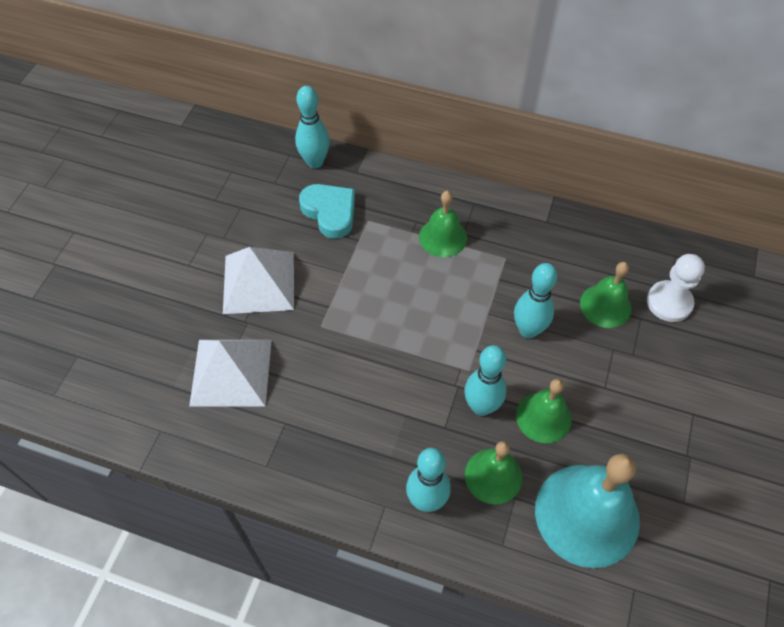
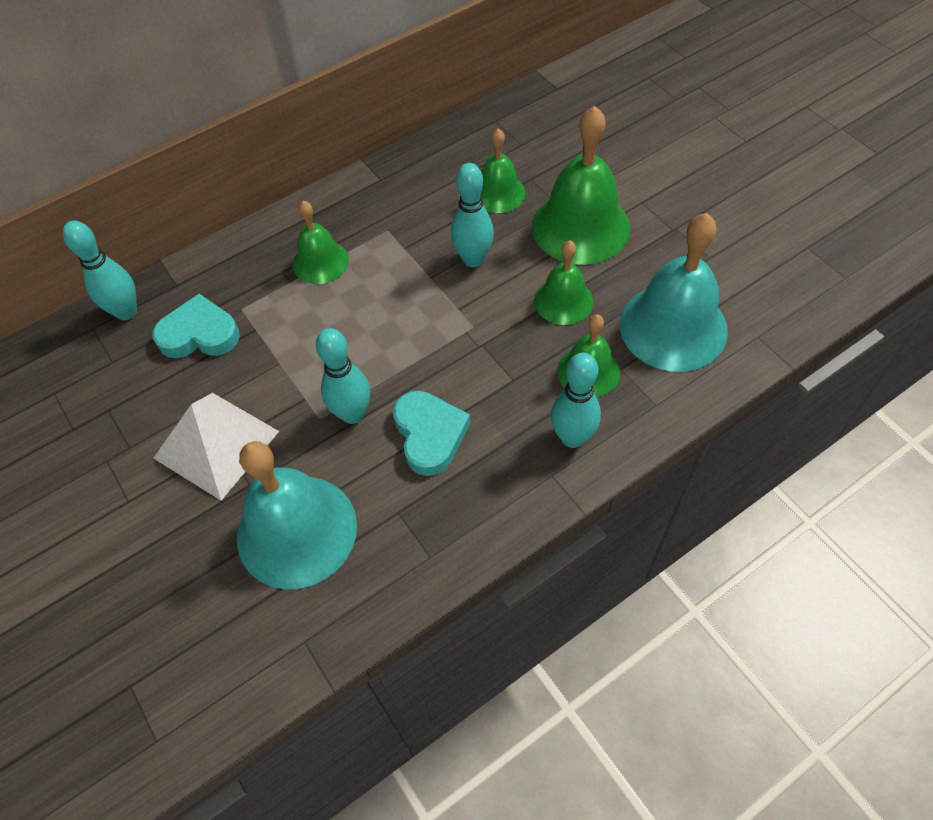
camera: 50 degrees left, 0 degrees up
(231, 372) = (297, 531): white pyramid -> turquoise bell
(358, 402) = (429, 435): none -> turquoise heart
(481, 406) = (516, 339): turquoise bowling pin -> turquoise bowling pin (352, 414)
(626, 384) = (580, 227): none -> green bell
(669, 302) = (533, 152): white pawn -> none

